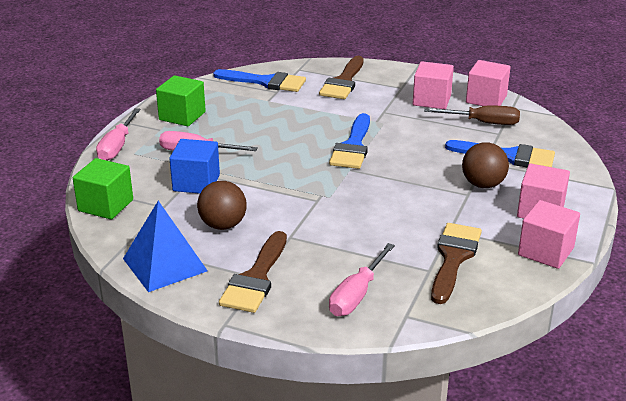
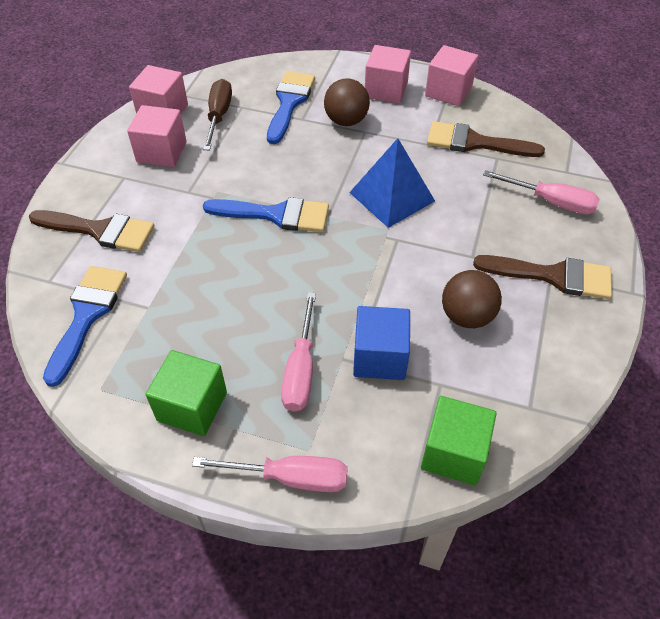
camera: 95 degrees left, 20 degrees up
(165, 264) = (558, 359): blue pyramid -> blue pyramid (391, 196)

